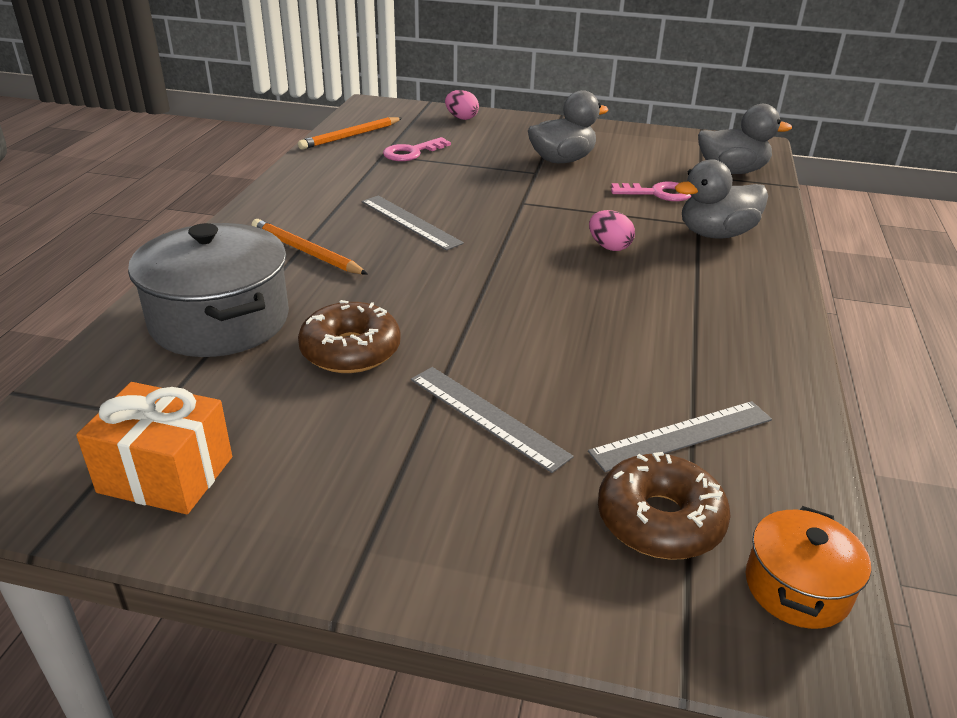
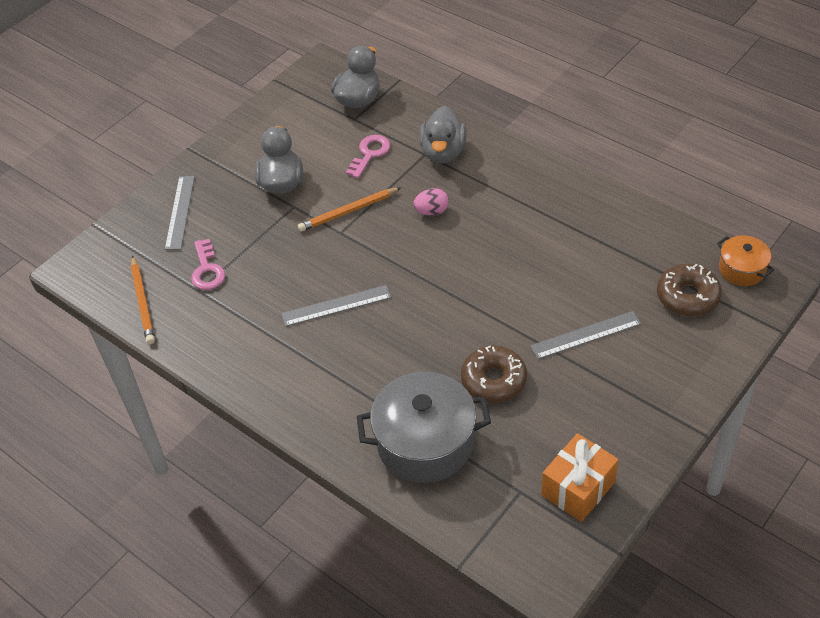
camera: 60 degrees left, 15 degrees up
(306, 251) = (350, 377): orange pencil -> orange pencil (348, 211)
(461, 118) = (151, 215): pink egg -> none
(682, 436) = (633, 262): grey ruler -> grey ruler (180, 212)

